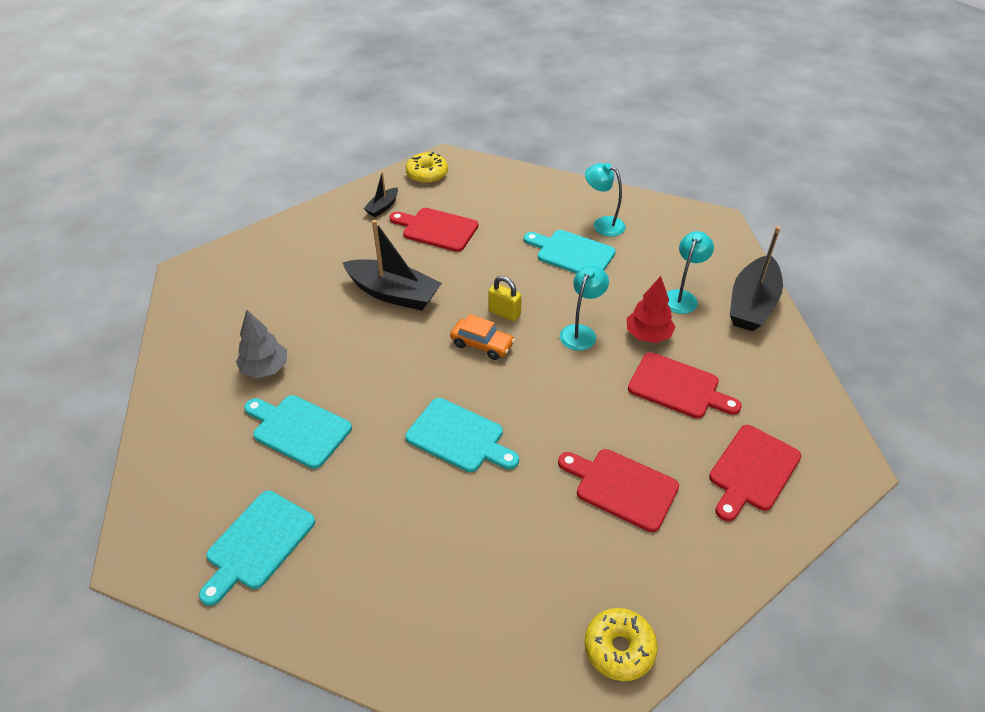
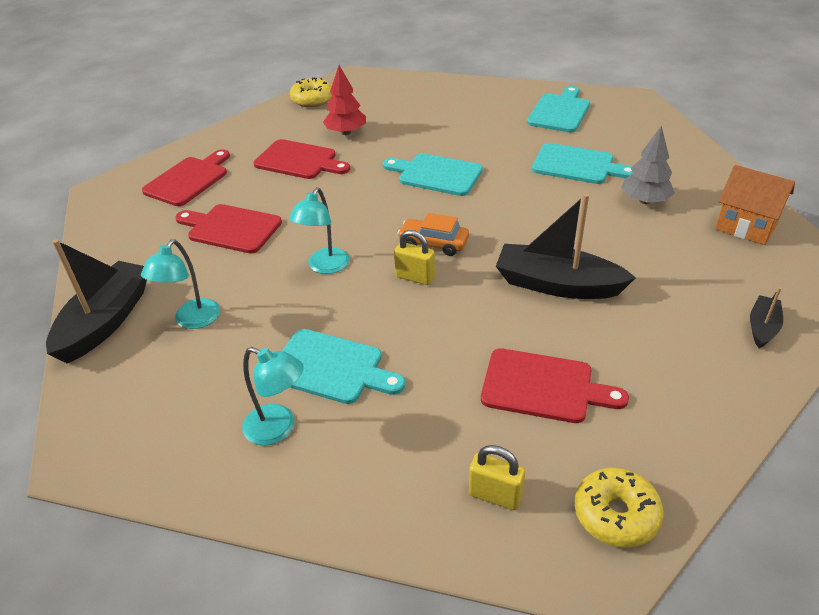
camera: 175 degrees right, 5 degrees down
(203, 328) = (746, 226): none -> orange house
(382, 207) = (652, 420): black boat -> black boat (762, 327)
(484, 186) = (495, 495): none -> yellow padlock
(648, 335) = (248, 272): red tree -> red tree (346, 132)

